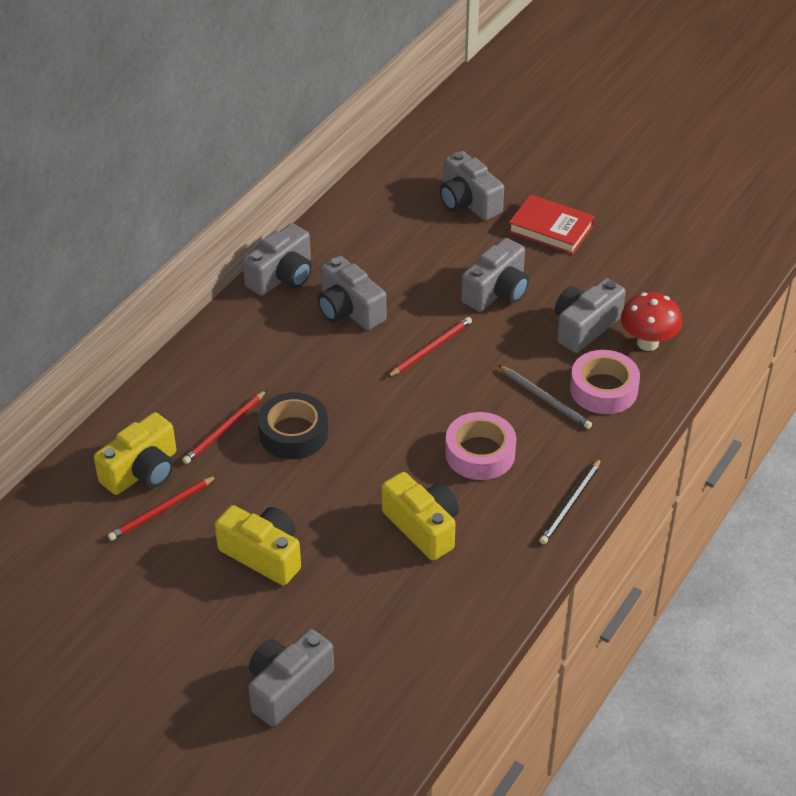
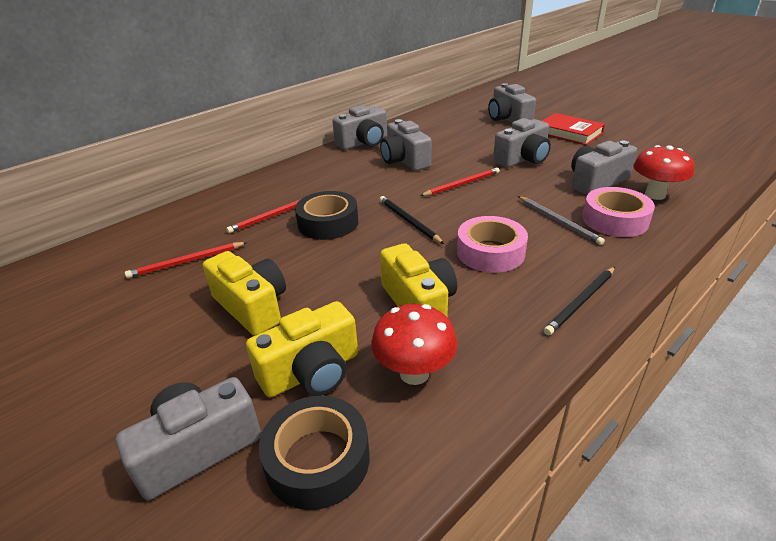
camera: 15 degrees right, 10 degrees down
(142, 471) = (191, 234): yellow camera -> yellow camera (311, 372)
(383, 678) = (317, 459): none -> black tape
(384, 419) = (408, 221): none -> black pencil
(437, 598) = (414, 373): none -> red mushroom

